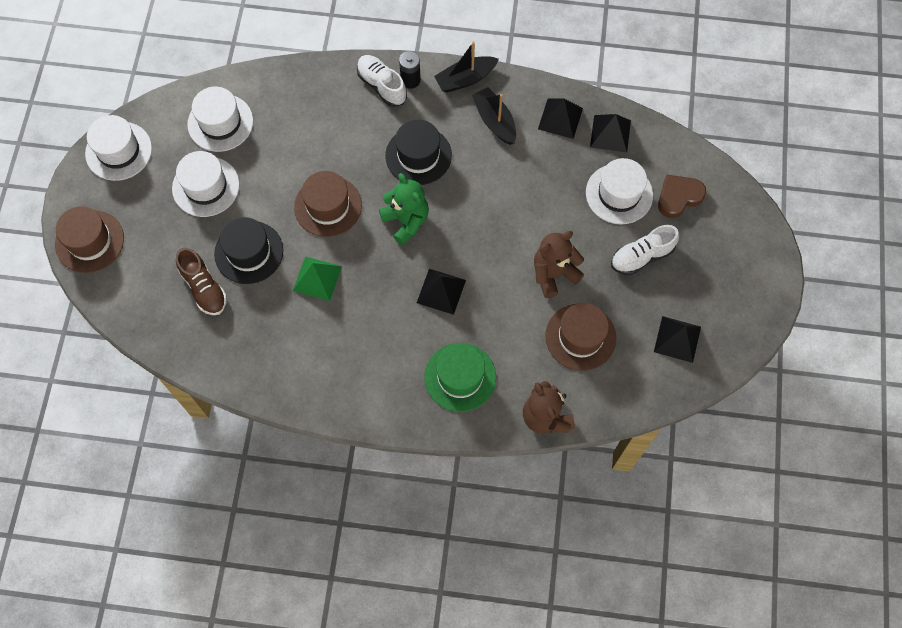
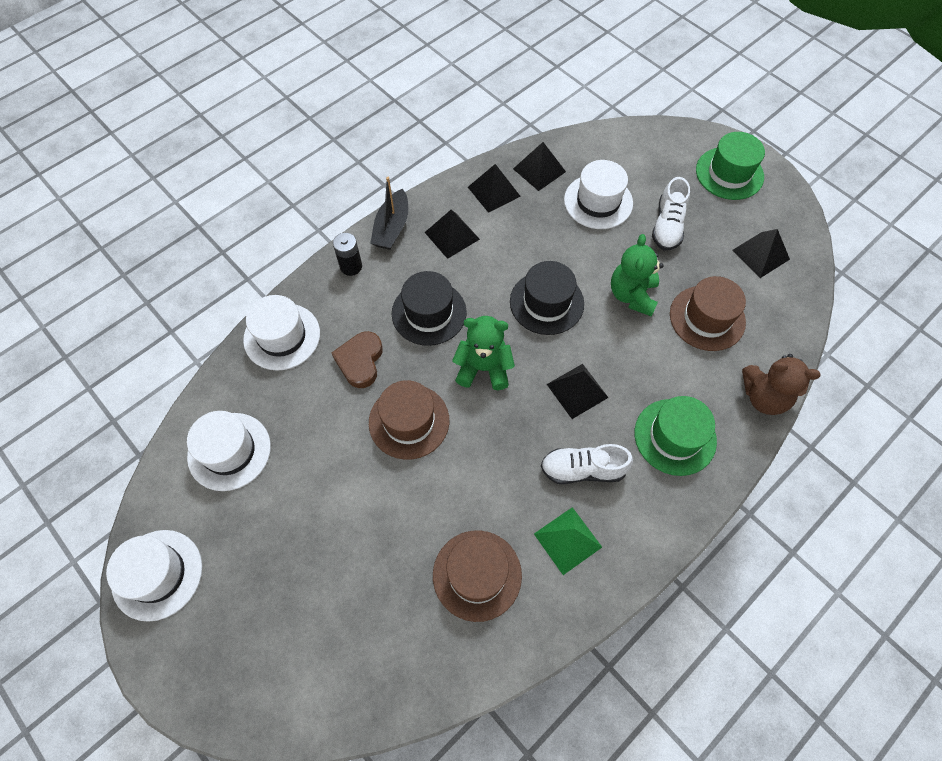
camera: 50 degrees left, 5 degrees down
(89, 241) = (228, 687): brown hat -> brown hat (477, 575)
(204, 288) = (391, 603): brown shoe -> none
(206, 186) = (282, 516): white hat -> white hat (282, 336)
(249, 252) = (391, 528): black hat -> black hat (546, 302)
(317, 278) = (474, 486): green pyramid -> green pyramid (567, 540)
(382, 85) = (333, 291): white shoe -> white shoe (582, 469)
(495, 121) = (452, 235): black boat -> black pyramid
(554, 274) = (632, 295): brown teddy bear -> green teddy bear
(678, 197) = (635, 168): brown heart -> brown heart (360, 361)
(740, 267) = (729, 173): none -> green hat

